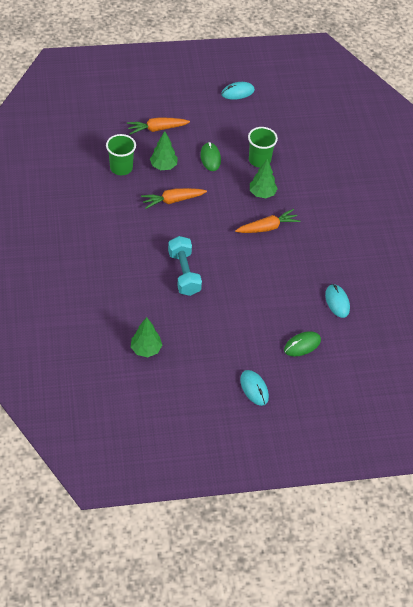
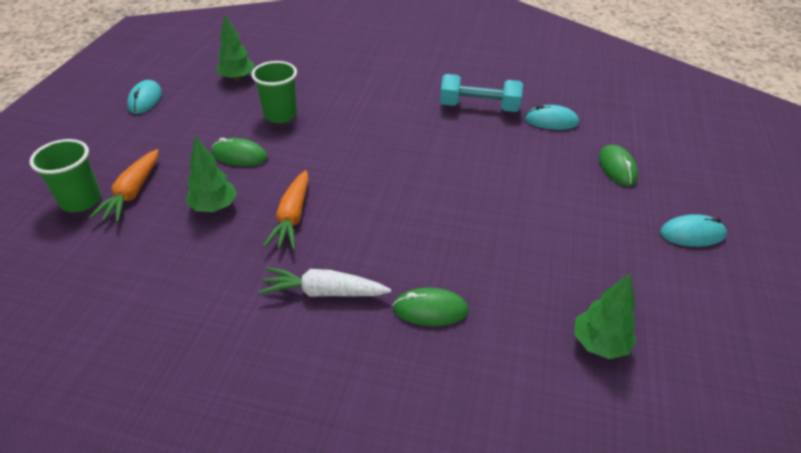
camera: 65 degrees left, 10 degrees down
(121, 168) = (175, 259): green cup -> green cup (81, 201)
(128, 232) = (324, 292): none -> white carrot
(136, 276) = (430, 309): none -> green mouse
(184, 273) = (448, 247): turquoise dumbbell -> turquoise dumbbell (479, 107)
(262, 193) = (339, 129): green tree -> green tree (237, 79)
(267, 227) = (402, 141): orange carrot -> none

